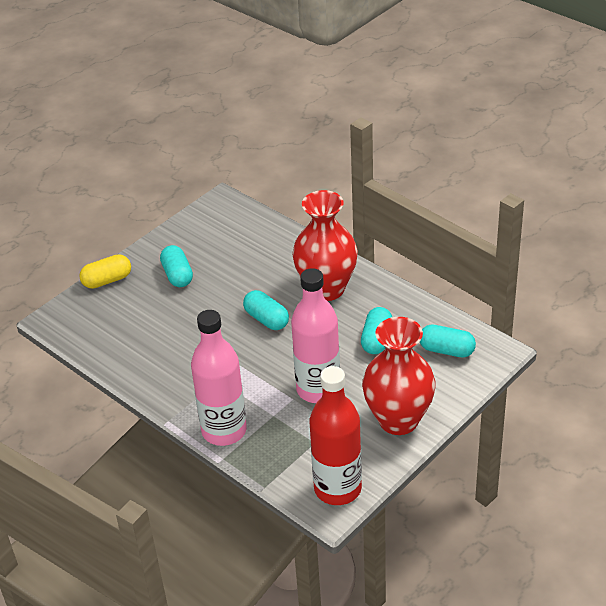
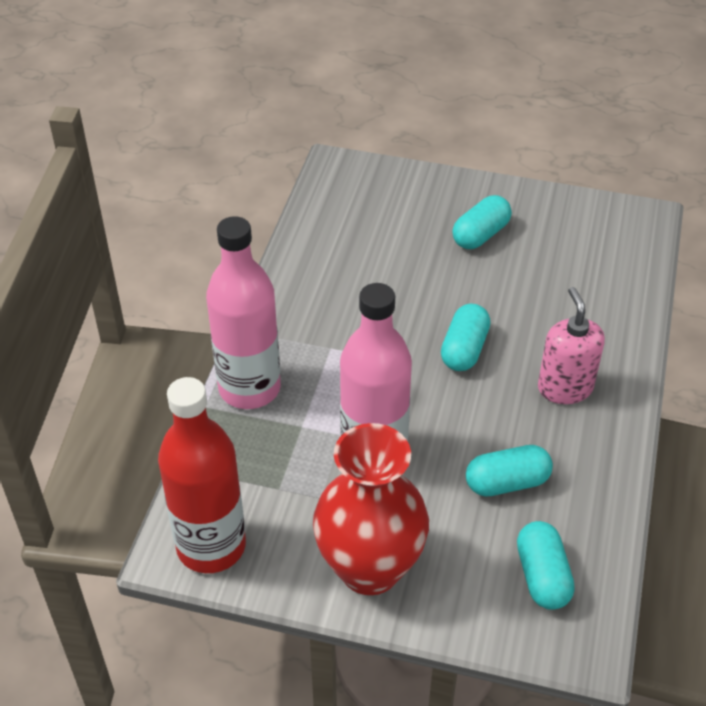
camera: 60 degrees right, 5 degrees up
(107, 280) = (427, 181): yellow capsule -> none
(326, 289) = (565, 388): red vase -> pink soap dispenser

